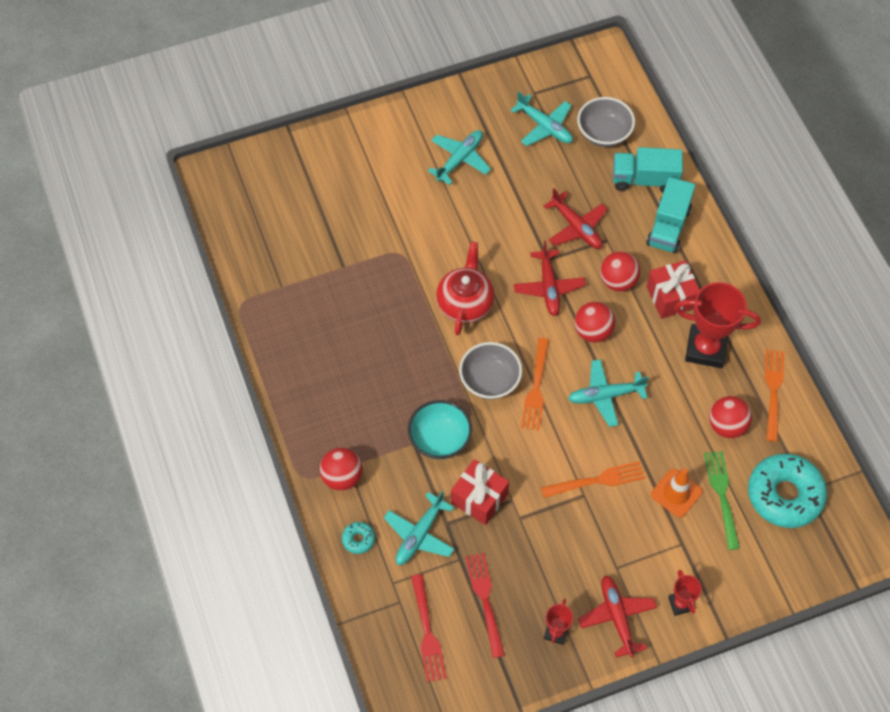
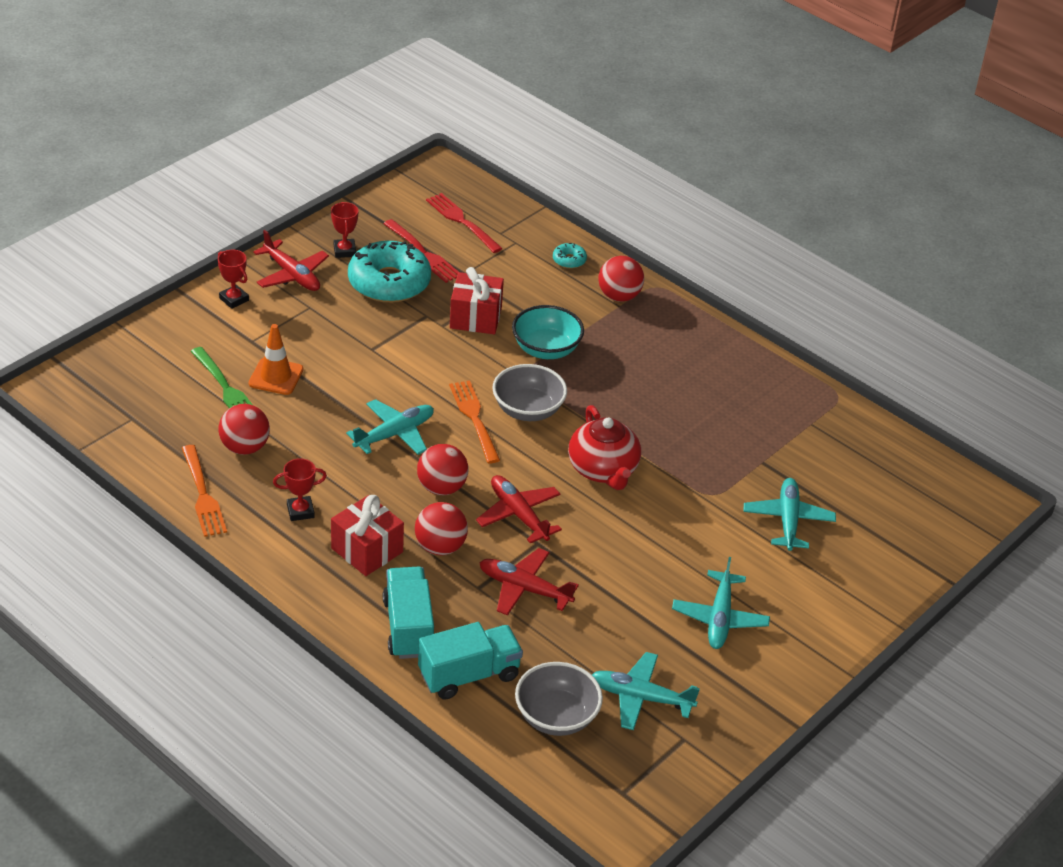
camera: 150 degrees right, 20 degrees down
(419, 535) = (515, 278): turquoise plane -> turquoise plane (788, 520)
(597, 480) = (365, 363): orange fork -> none
(706, 349) = (300, 511): red trophy -> red trophy, size x0.50
(784, 495) = (157, 407): turquoise donut -> turquoise donut (389, 282)

